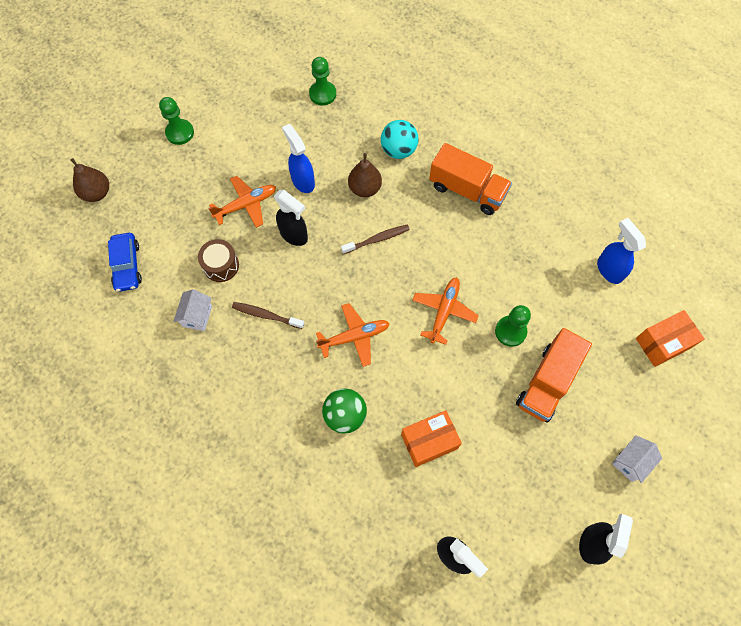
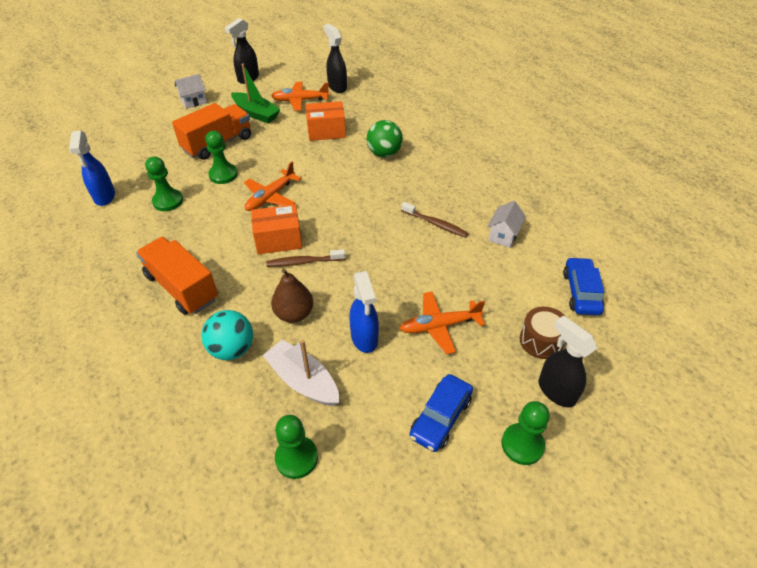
camera: 165 degrees left, 20 degrees down
(97, 193) = (633, 382): brown pear -> none
(221, 265) = (476, 272): brown drum -> brown drum (541, 341)
(235, 137) = (440, 417): none -> blue car
(294, 235) = (391, 283): black spray bottle -> black spray bottle (555, 391)
(337, 140) = (303, 380): none -> white boat
(354, 337) = (358, 195): orange plane -> orange plane (300, 100)
(534, 456) = (256, 113): none -> green boat
(543, 279) = (168, 201): none -> green pawn
(662, 343) = (110, 148): orange box -> orange box (278, 240)

